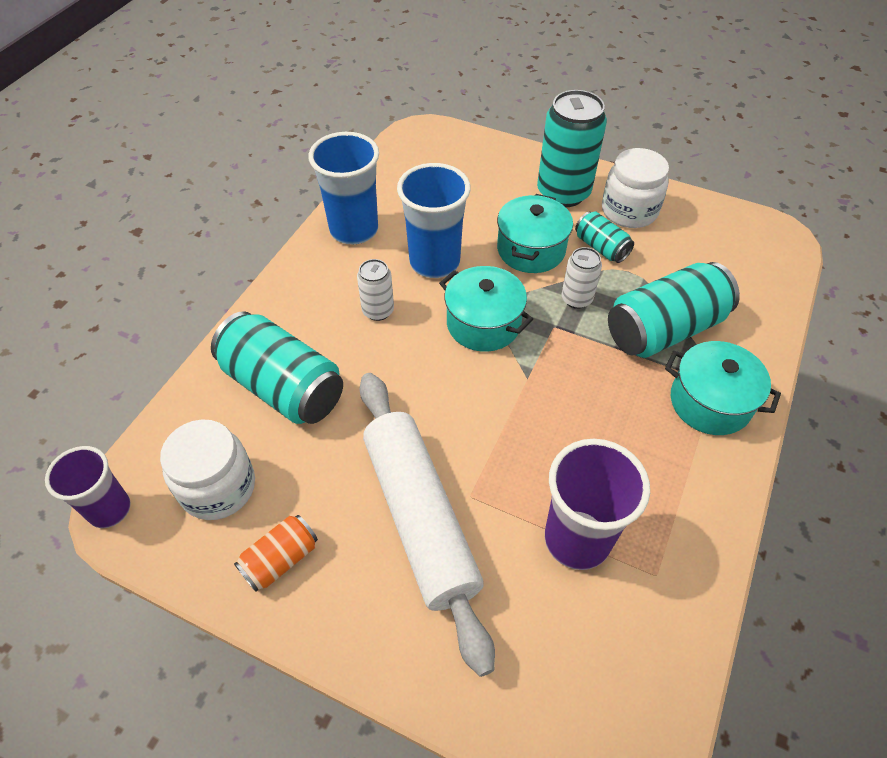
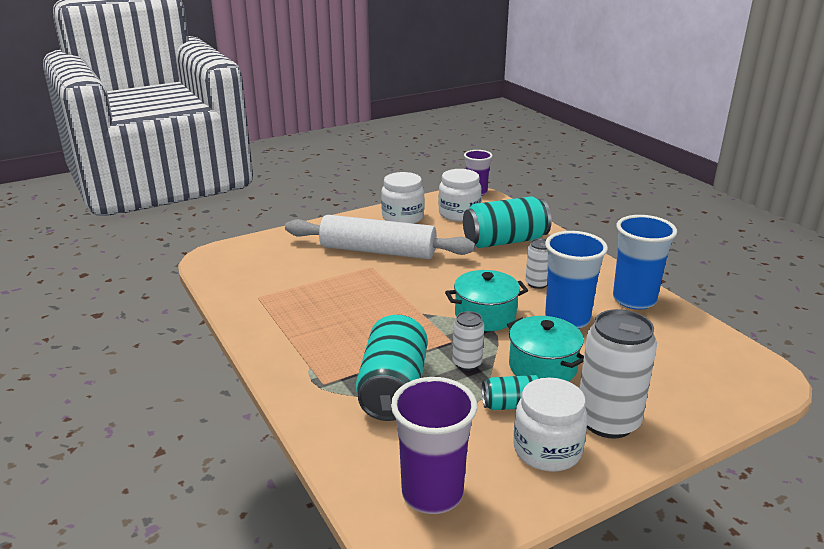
camera: 125 degrees right, 25 degrees down
(280, 559) = (403, 217): orange can -> white jar
(563, 193) = (608, 421): turquoise can -> white can
(577, 539) = (307, 284): purple cup -> purple cup (432, 494)
(710, 402) = (314, 372): turquoise pot -> none

